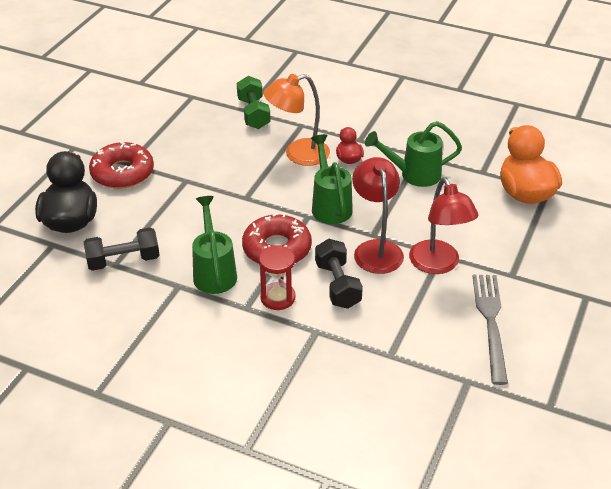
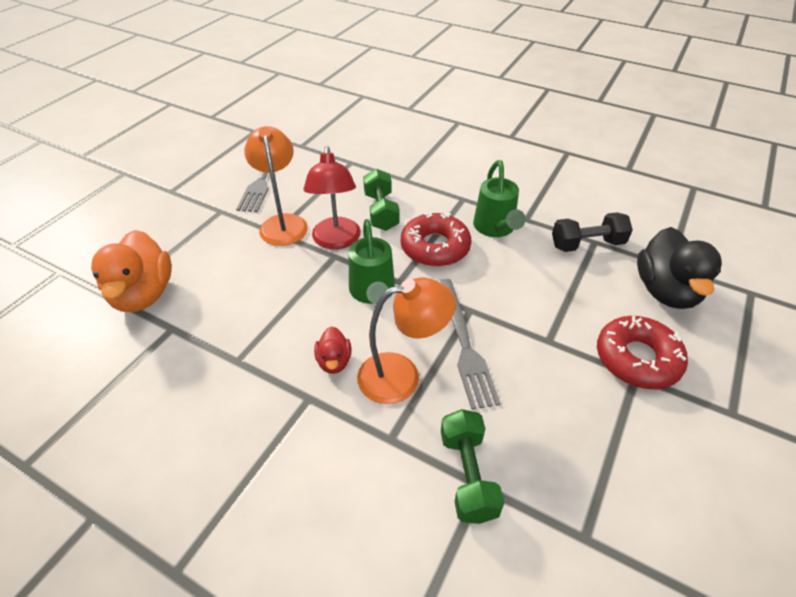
camera: 175 degrees left, 5 degrees up
(252, 174) = (464, 344): none -> grey fork
(278, 298) = (435, 204): red hourglass -> none
(337, 285) = (381, 211): black dumbbell -> green dumbbell
(413, 175) = (259, 330): green watering can -> none
(438, 265) = (283, 223): red lamp -> orange lamp

